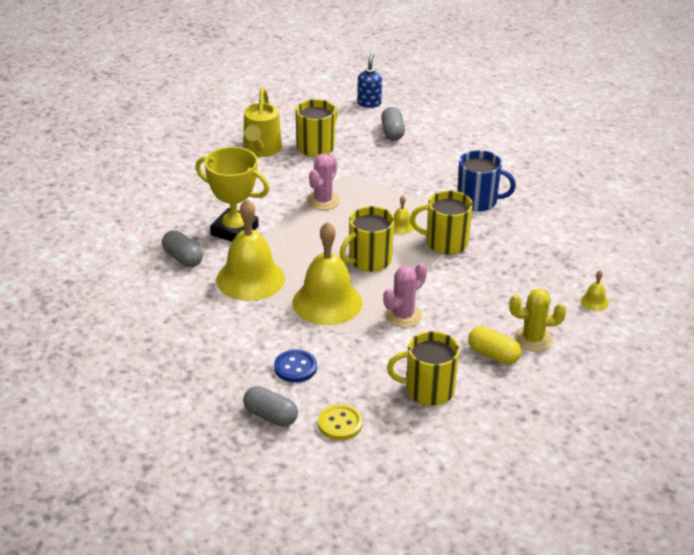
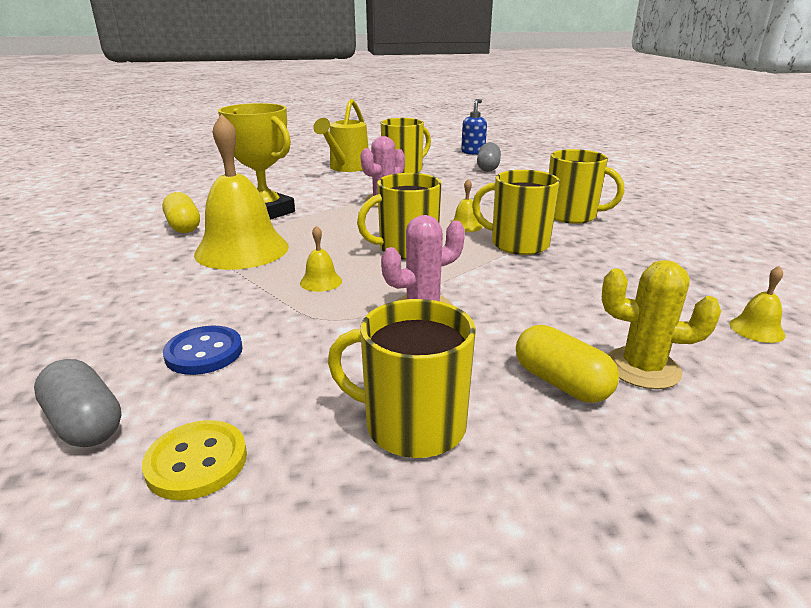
camera: 15 degrees right, 10 degrees down
(183, 258) = (183, 226): grey capsule -> yellow capsule
(327, 302) = (321, 282): yellow bell -> yellow bell, size x0.41
(478, 201) = (572, 216): blue mug -> yellow mug

